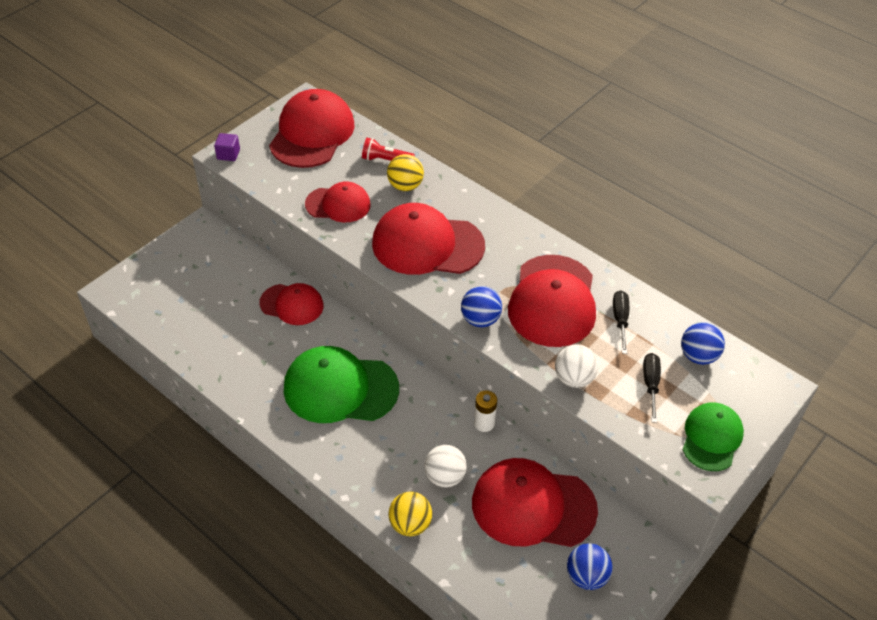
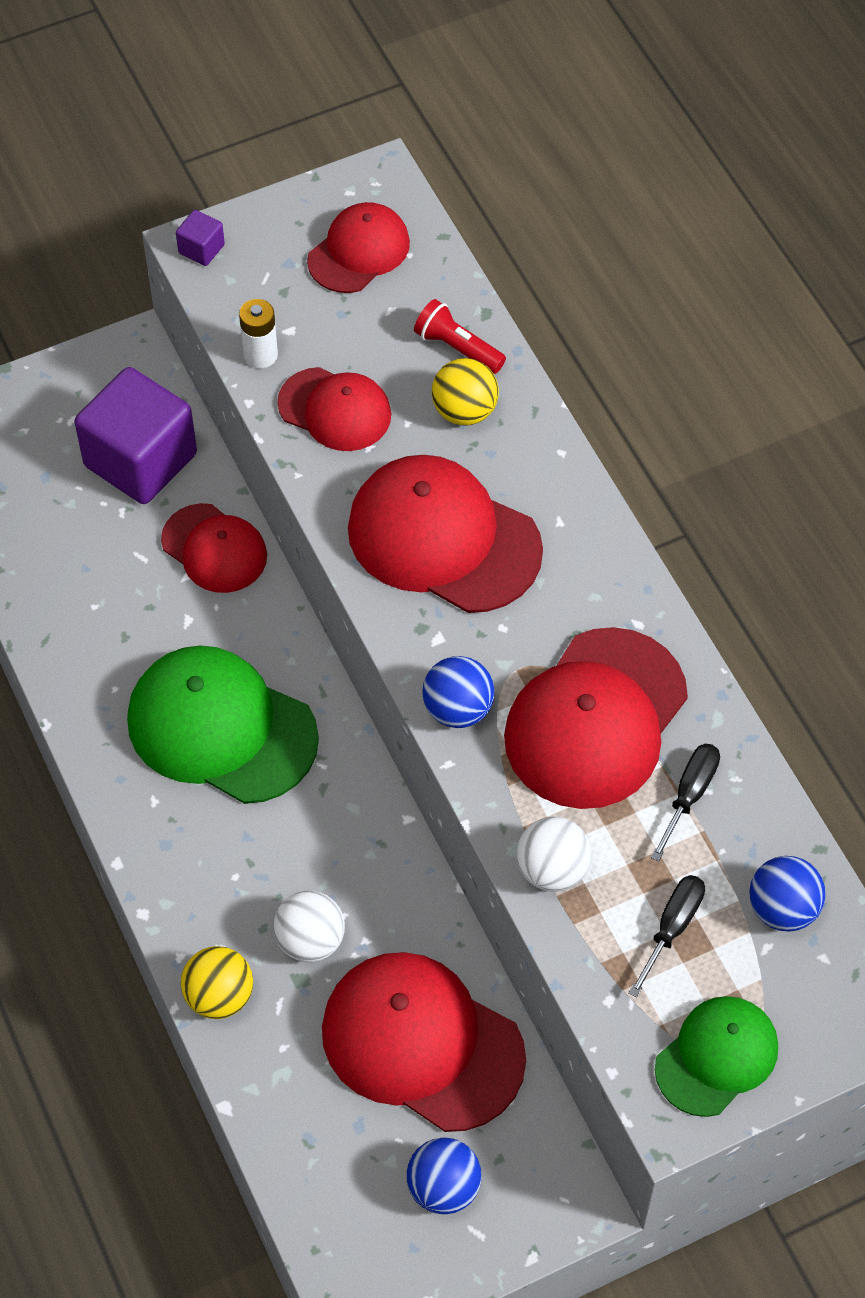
camera: 25 degrees right, 10 degrees up
(230, 276) = (140, 460): none -> purple cube
(312, 133) = (359, 251): red cap -> red cap, size x0.60
(484, 423) = (418, 875): white battery -> white battery (260, 355)

